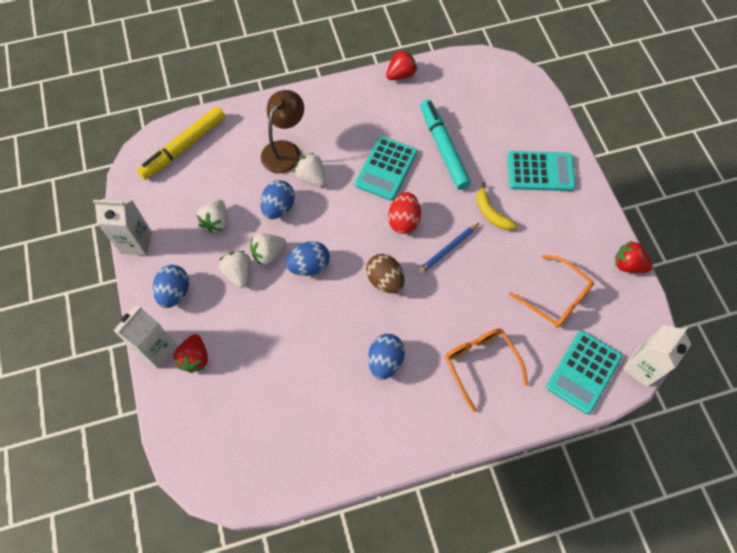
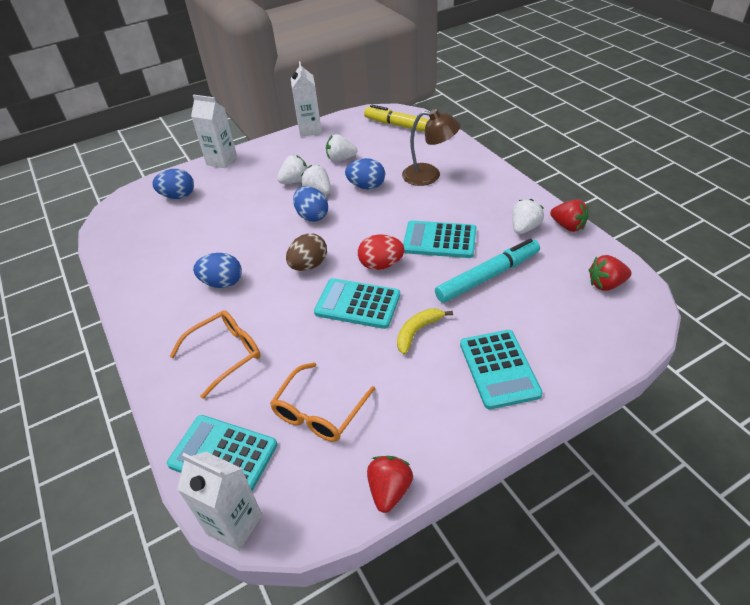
camera: 80 degrees right, 20 degrees down
(175, 292) = (271, 156): blue egg -> blue egg (178, 196)
(195, 358) = (216, 179): red strawberry -> red strawberry (606, 284)
(312, 177) = (407, 197): white strawberry -> white strawberry (524, 228)
(448, 249) = (357, 304): blue pencil -> turquoise calculator

